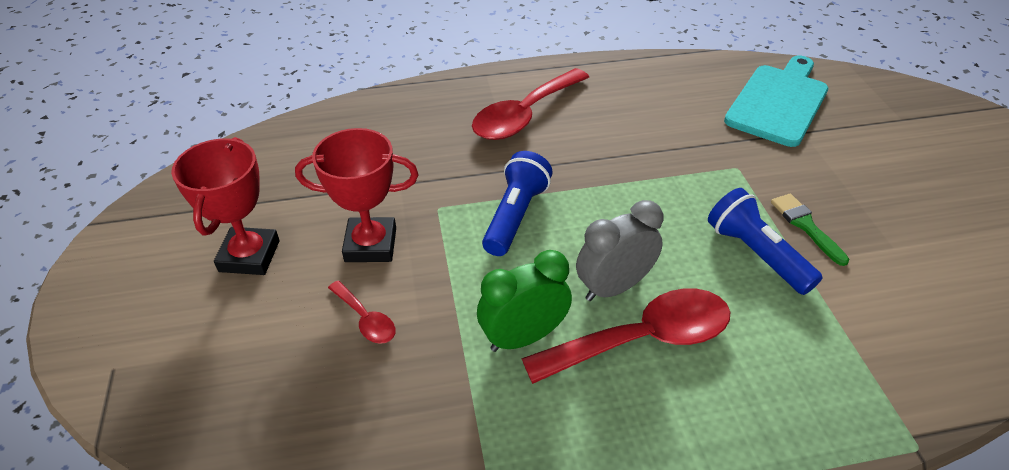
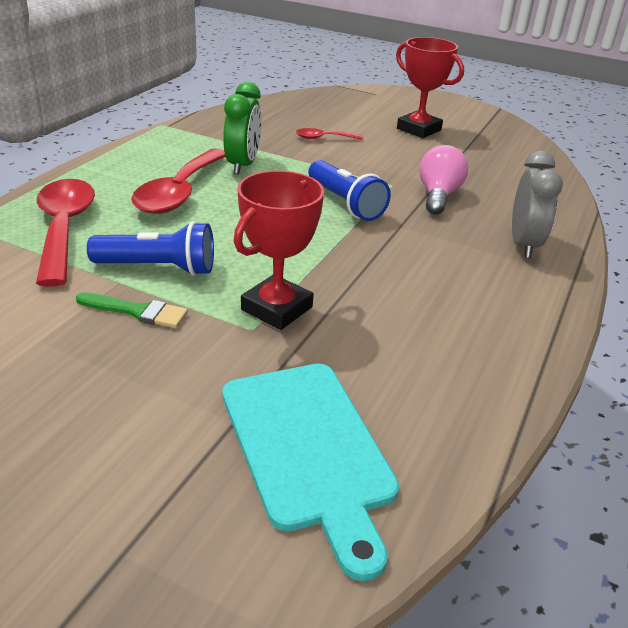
camera: 125 degrees right, 10 degrees down
(370, 245) = (383, 156): red trophy -> red trophy (276, 308)
(429, 171) = (438, 196): none -> pink light bulb
(524, 115) = (475, 262): red spoon -> red spoon (64, 228)
(613, 287) = (229, 203): grey clock -> grey clock (524, 244)

